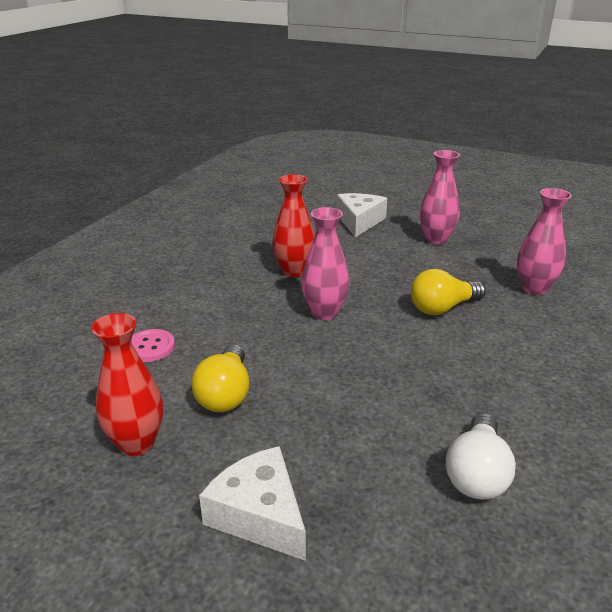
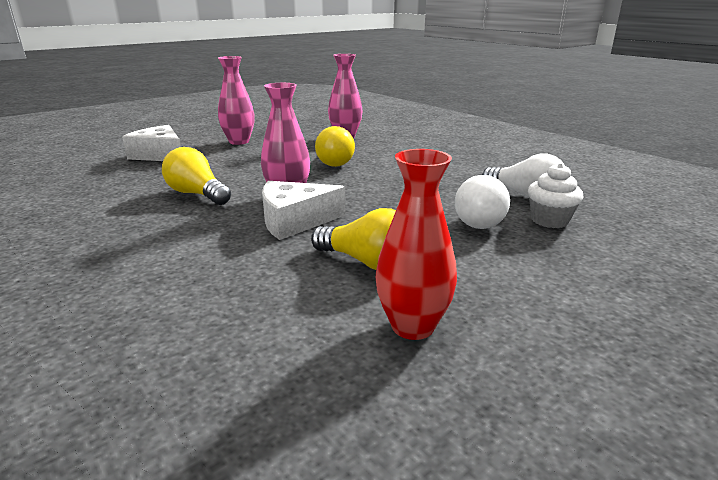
camera: 65 degrees left, 5 degrees down
(150, 347) = (233, 292): pink button -> none
(259, 514) = (545, 276): white cheese -> white cheese (295, 221)
(294, 271) = (197, 194): red vase -> yellow light bulb
(367, 446) = (481, 220): none -> white light bulb
(410, 505) = (549, 220): none -> white cupcake

